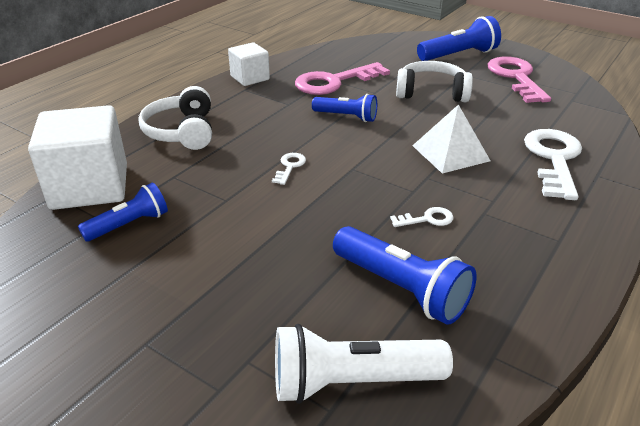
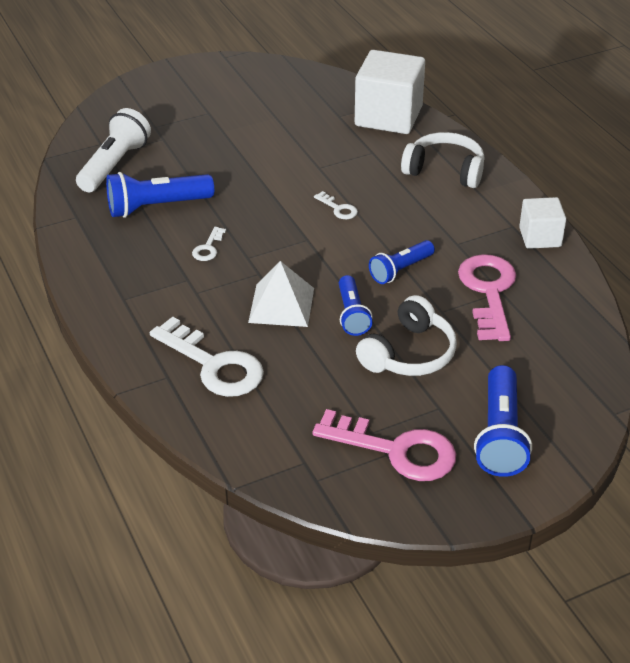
camera: 120 degrees right, 5 degrees up
(129, 224) = (324, 124): blue flashlight -> blue flashlight (352, 315)

